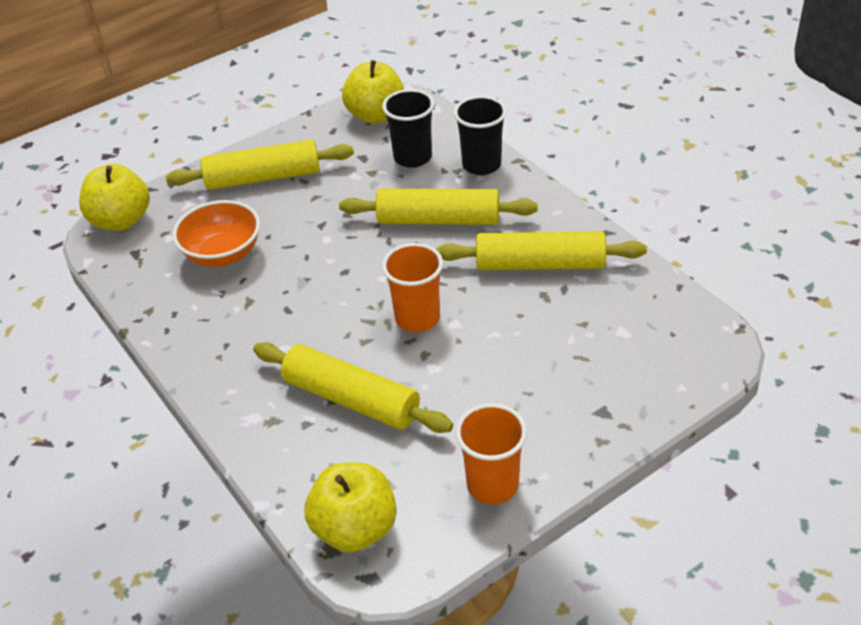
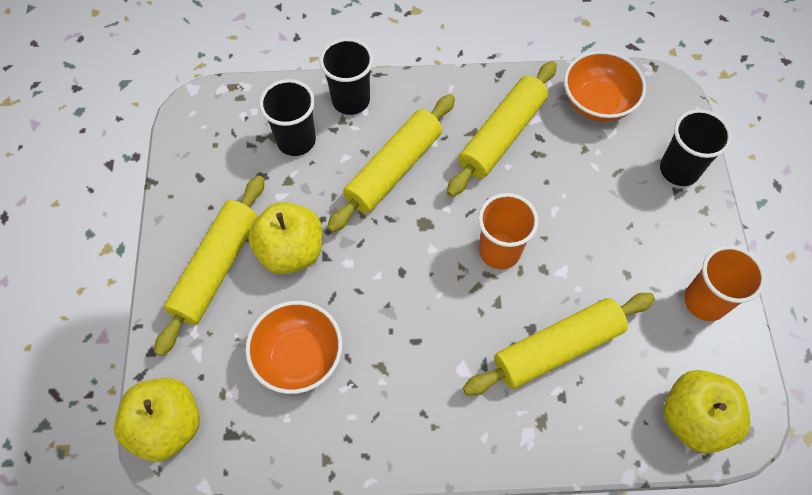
camera: 60 degrees left, 20 degrees up
(376, 115) = (210, 133): yellow apple -> yellow apple (291, 251)
(630, 401) = (679, 170): none -> black cup
(646, 308) = (597, 103): none -> orange bowl

